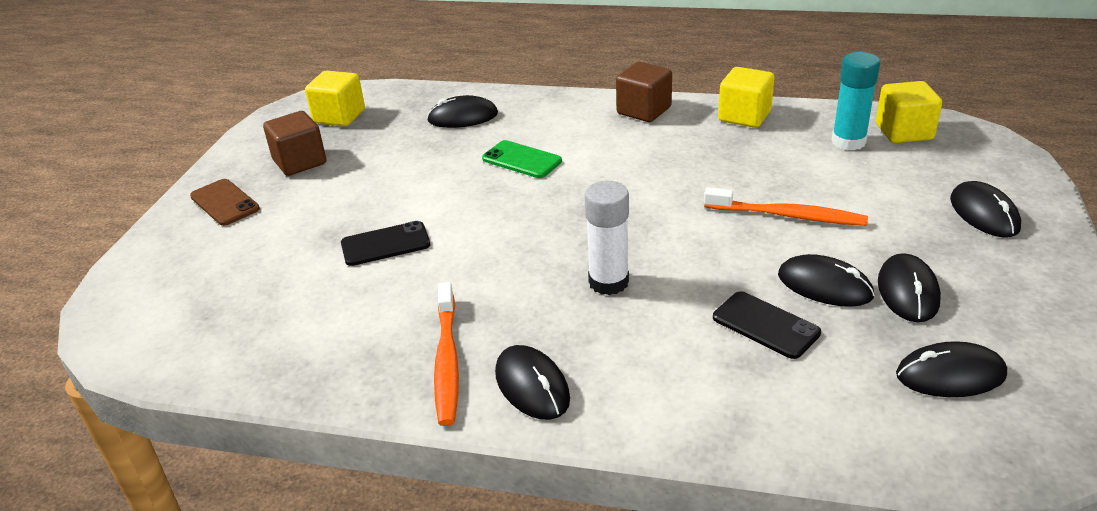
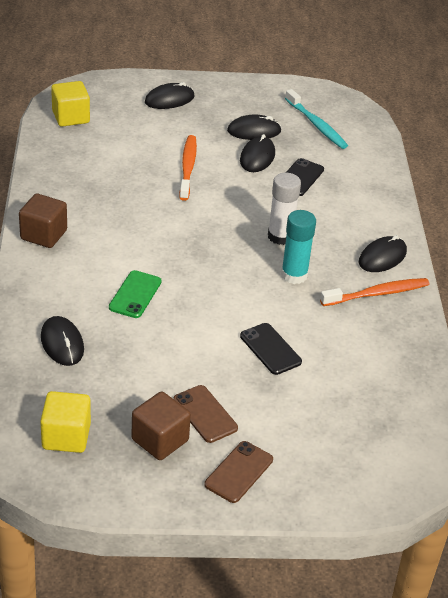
camera: 110 degrees left, 5 degrees up
(315, 190) = (205, 414): none -> brown phone
(744, 116) = (51, 184): yellow cube -> none
(848, 142) = (87, 140): turquoise glue stick -> turquoise glue stick (294, 275)
(950, 375) = (316, 125): black mouse -> turquoise toothbrush

